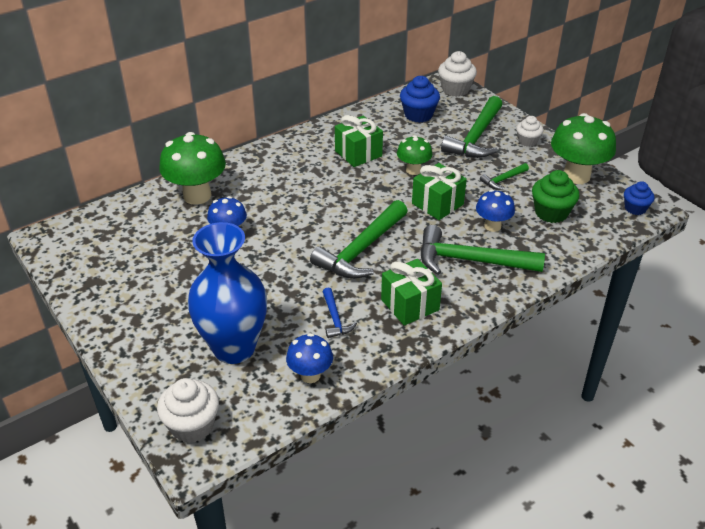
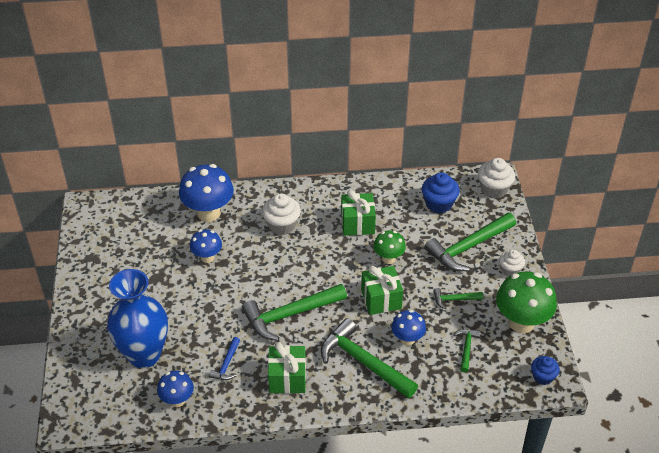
camera: 30 degrees right, 5 degrees up
(192, 425) = (80, 399): white cupcake -> white cupcake (282, 225)
(197, 195) = (209, 213): green mushroom -> blue mushroom
(551, 213) = (466, 348): green cupcake -> green hammer

